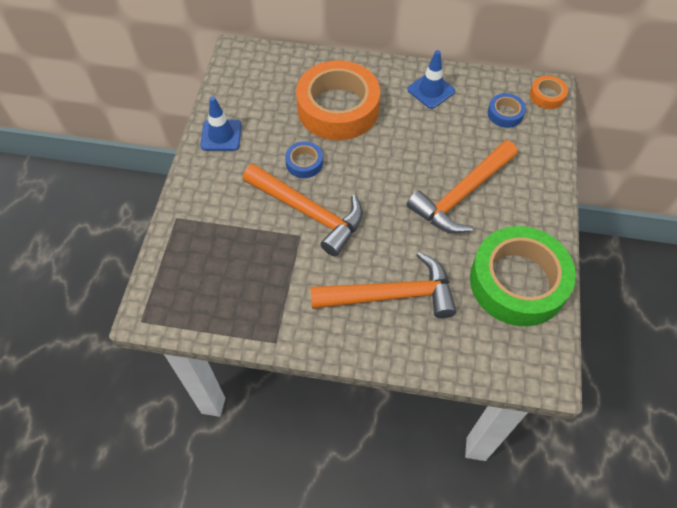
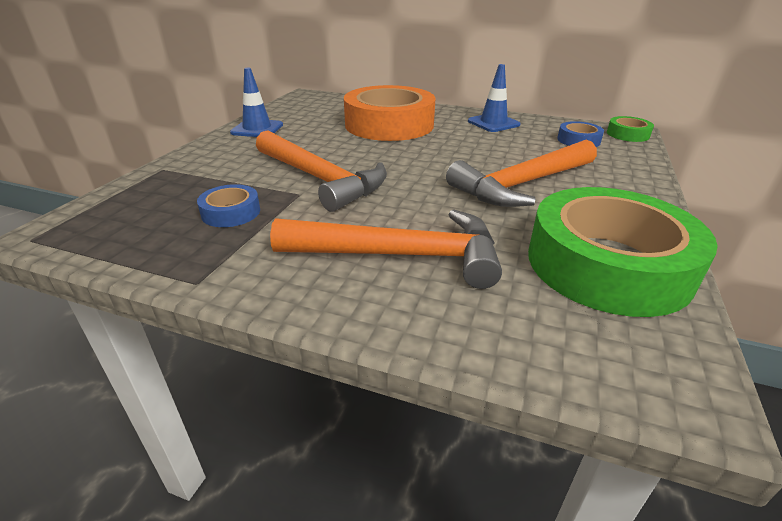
camera: 10 degrees right, 25 degrees down
(304, 163) = (335, 149): blue tape -> blue tape (231, 212)
(547, 96) = (627, 134): orange tape -> green tape

